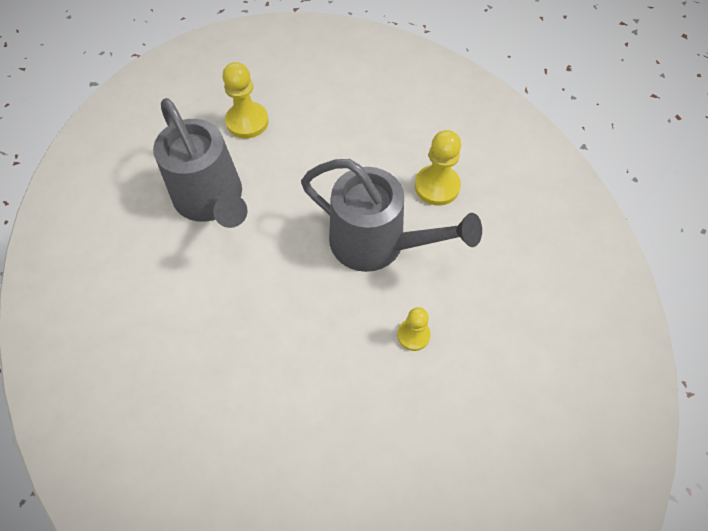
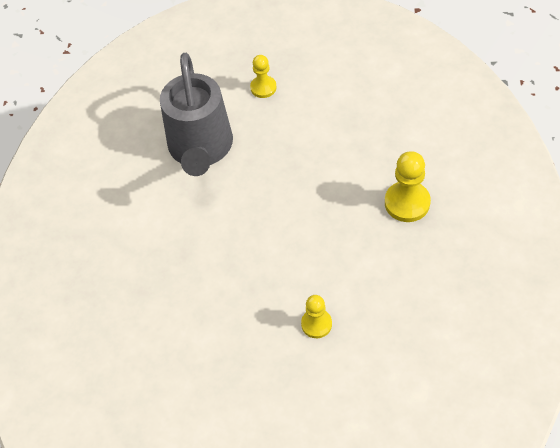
camera: 30 degrees right, 5 degrees down
(247, 122) = (263, 87): yellow pawn -> yellow pawn, size x0.63
(378, 244) = (325, 236): grey watering can -> none

